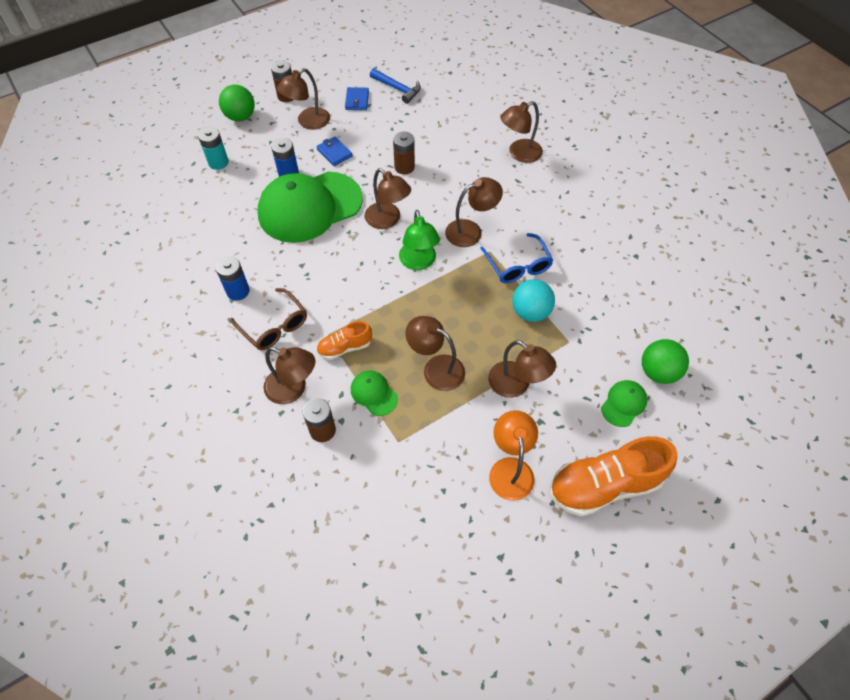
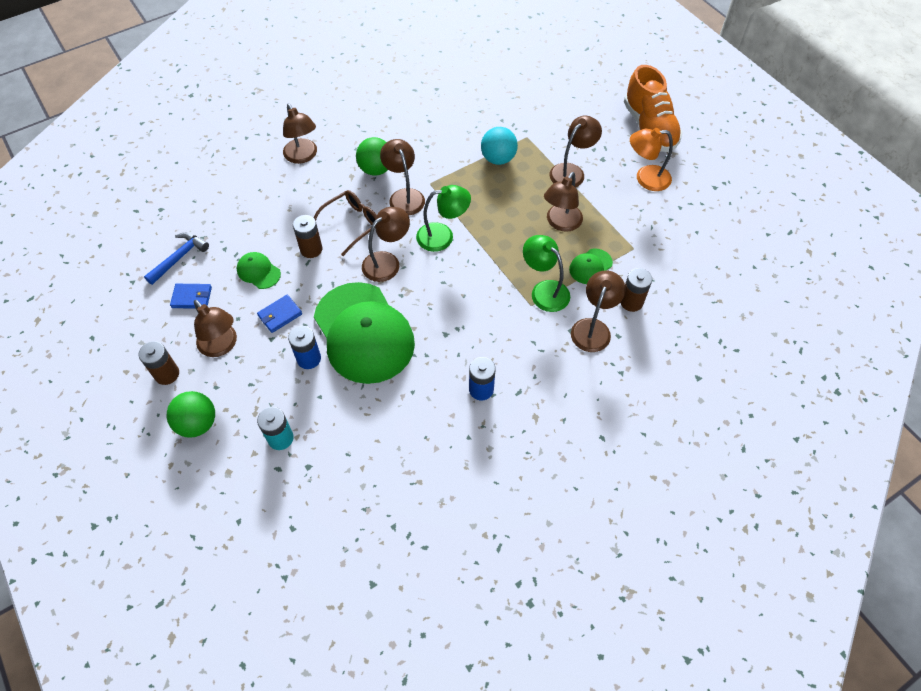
camera: 90 degrees left, 0 degrees up
(274, 326) = (524, 351): brown glasses -> brown glasses (352, 224)
(345, 347) = (544, 290): orange shoe -> green lamp
(518, 266) = (447, 164): blue glasses -> none
(623, 404) = (581, 111): green cap -> green cap (258, 271)
(658, 372) = (551, 89): green ball -> green ball (376, 169)

